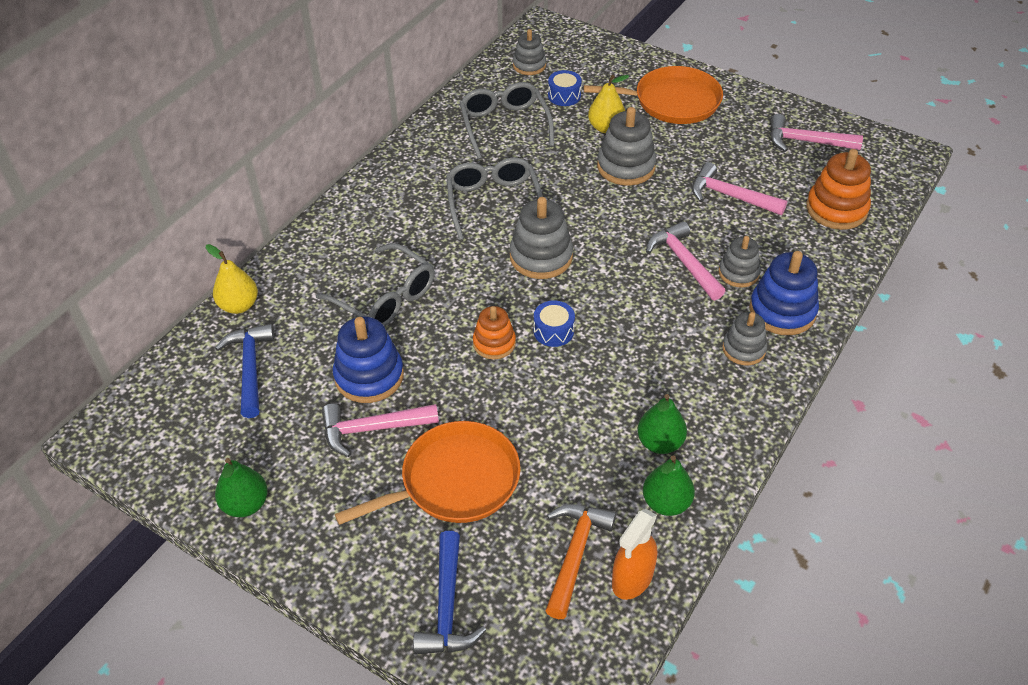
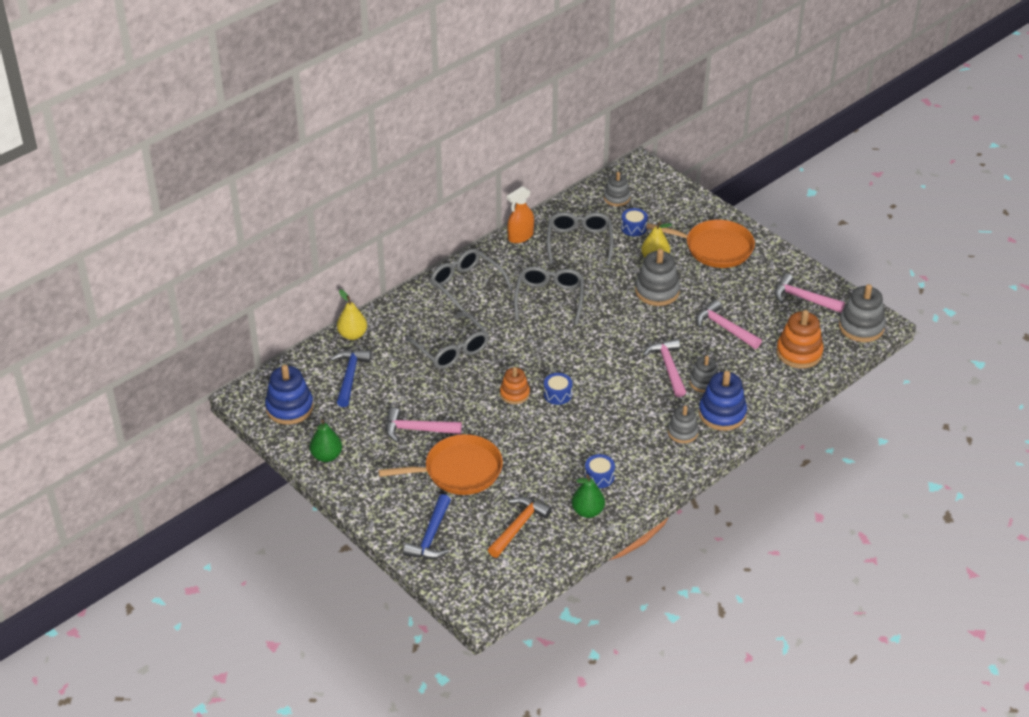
camera: 15 degrees right, 5 degrees down
(369, 376) = (425, 397): blue stacking toy -> blue stacking toy (289, 408)
(377, 207) = (466, 286): none -> grey glasses
(541, 257) = (568, 343): grey stacking toy -> grey stacking toy (861, 327)
(632, 579) = (548, 547): orange spray bottle -> orange spray bottle (520, 236)
(660, 443) = (599, 477): green pear -> blue drum

